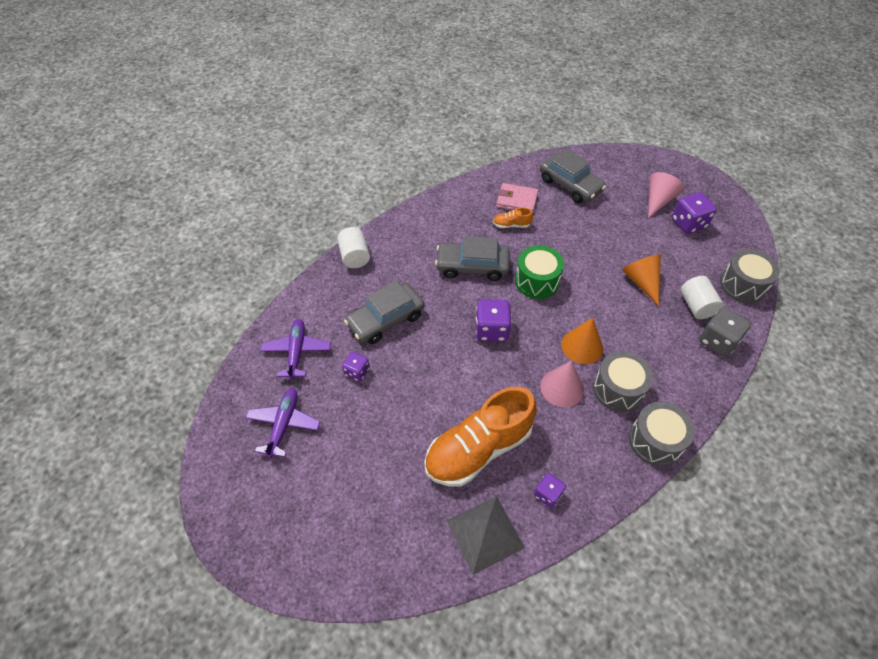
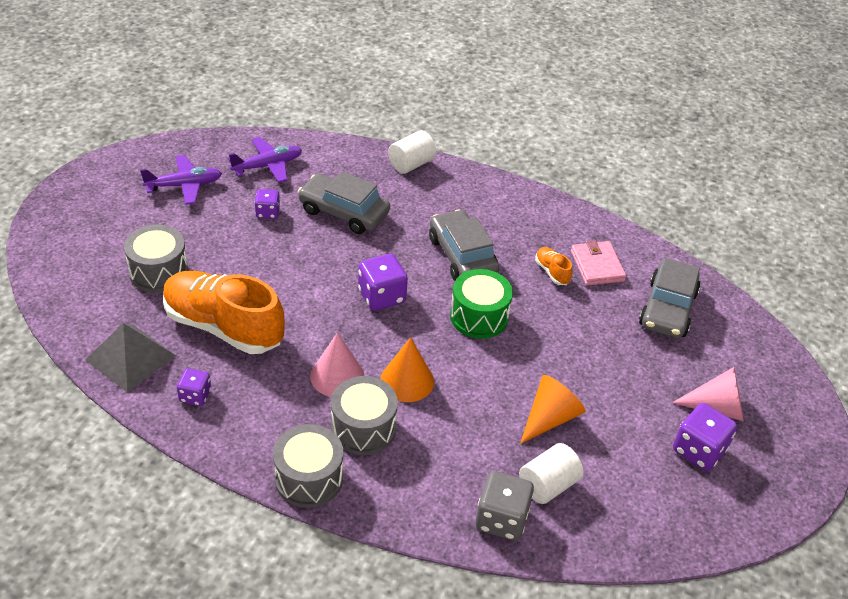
camera: 60 degrees right, 10 degrees down
(742, 285) = (624, 534): grey drum -> grey drum (158, 272)

